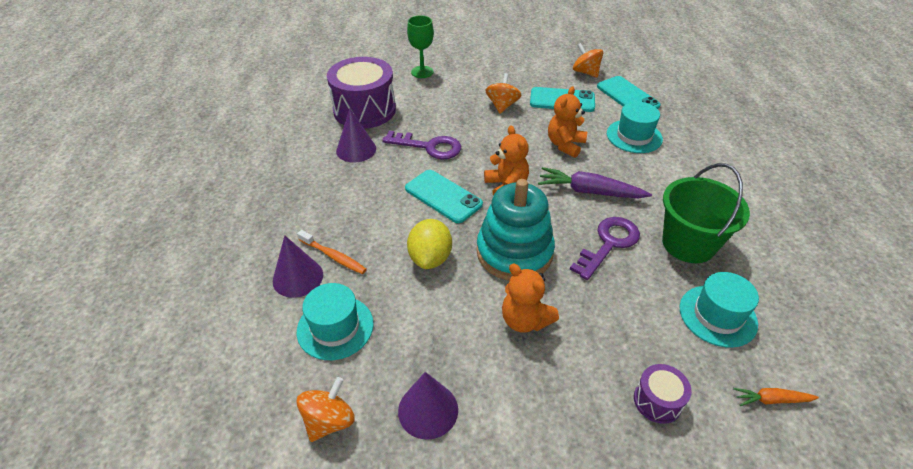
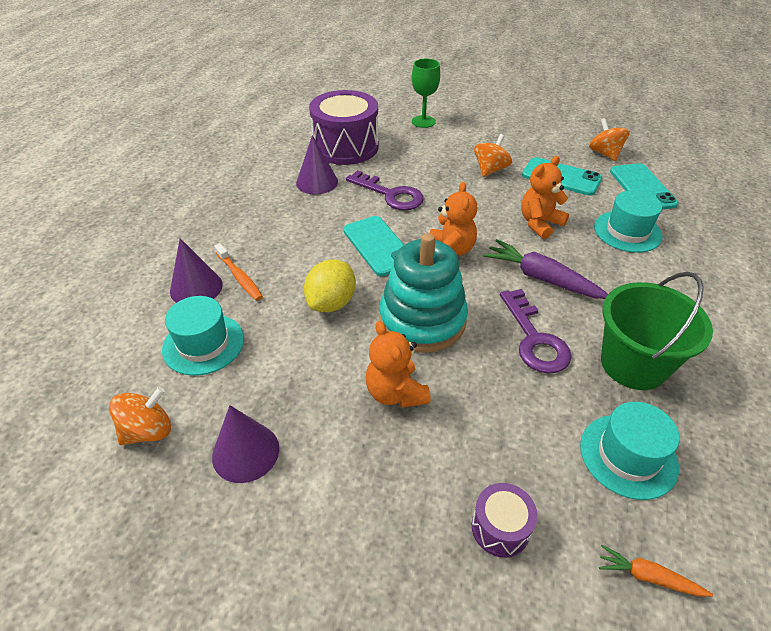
camera: 20 degrees right, 0 degrees up
(609, 244) = (534, 339): purple key -> purple key turned 105 degrees clockwise

